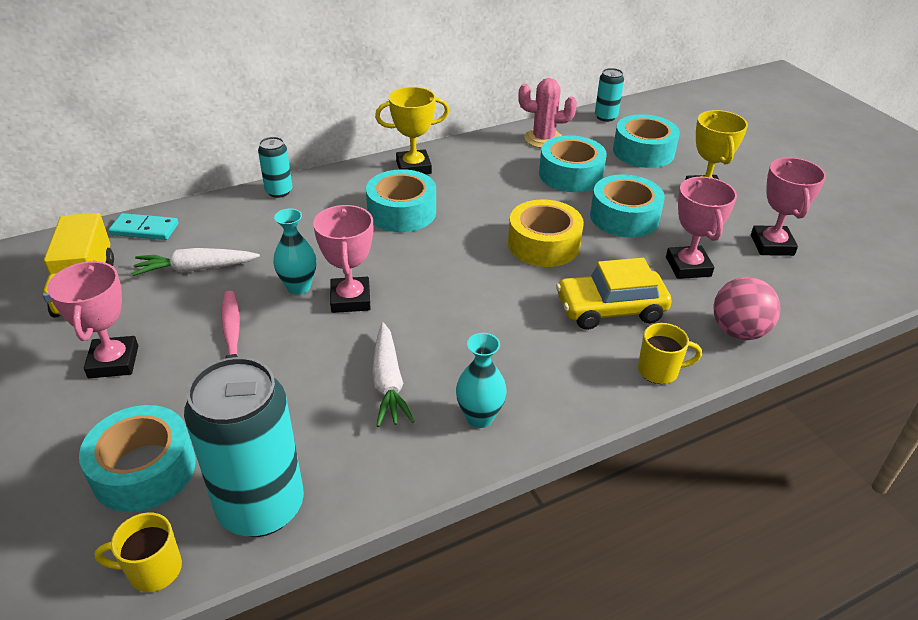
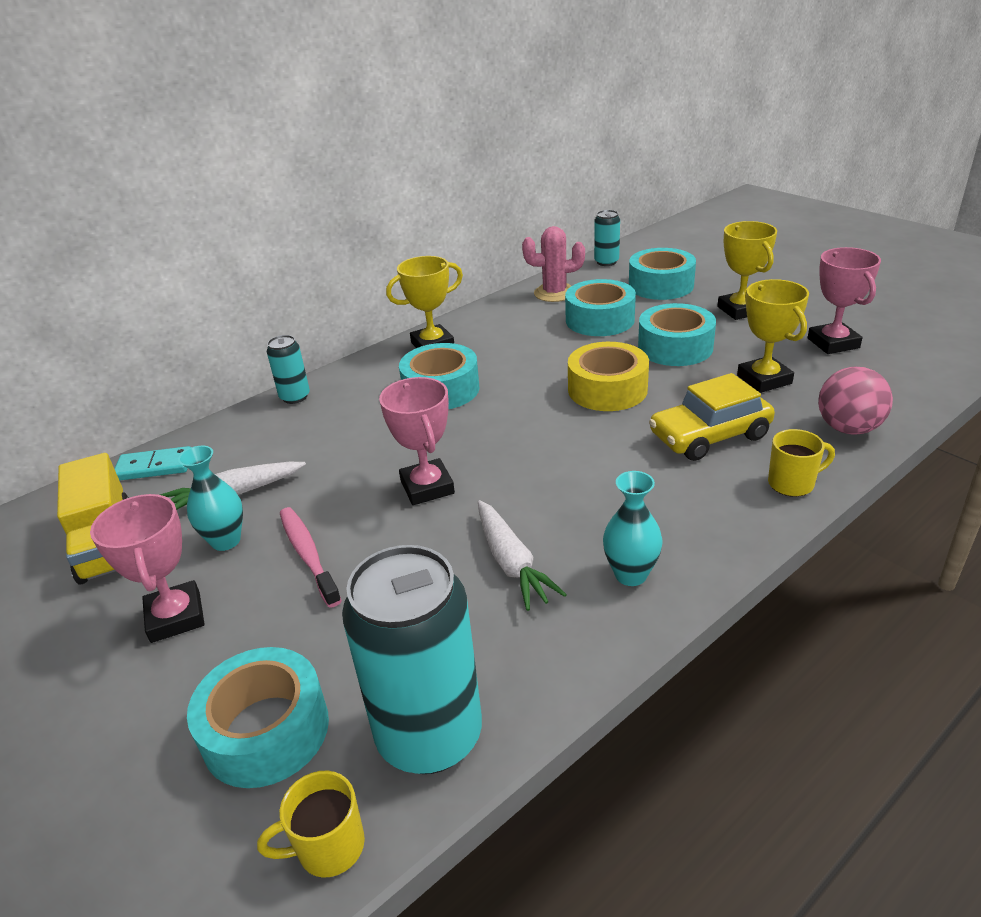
camera: 10 degrees left, 5 degrees down
(298, 287) = (362, 487): turquoise vase -> turquoise vase (226, 541)
(688, 267) = (764, 379): pink trophy -> yellow trophy

